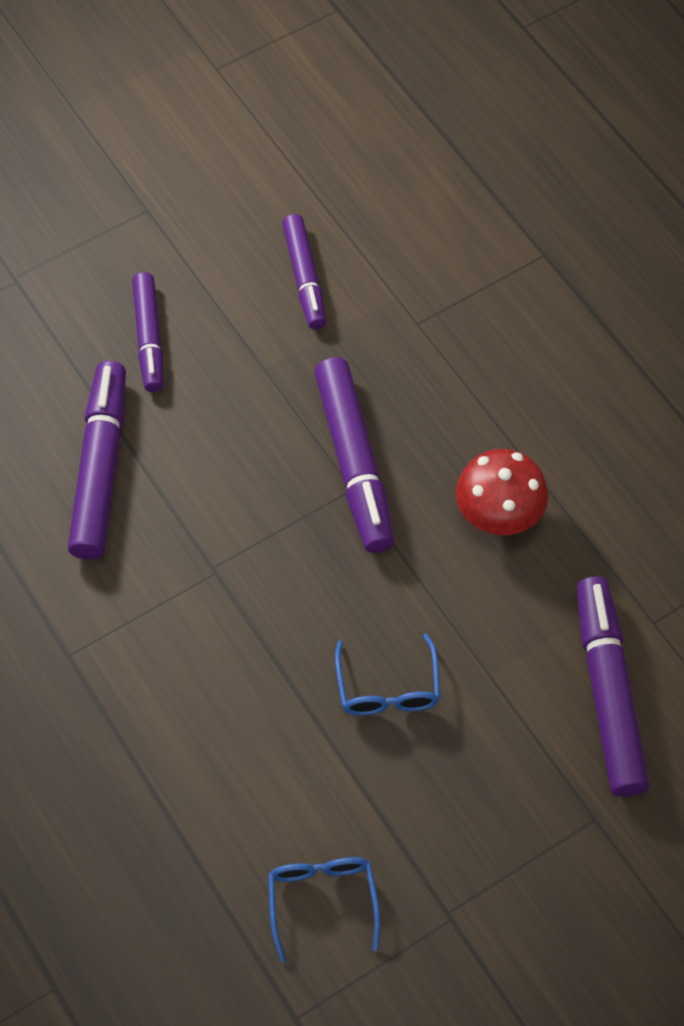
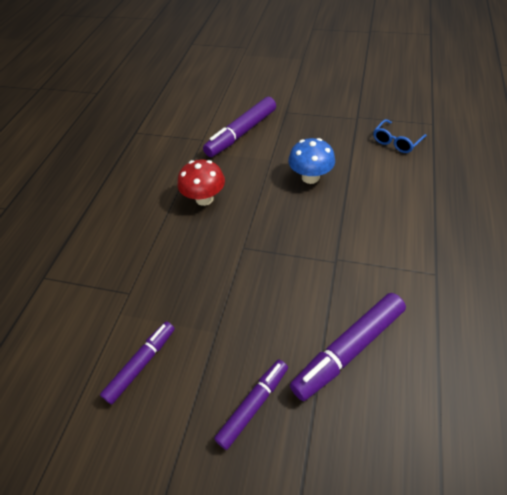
camera: 130 degrees left, 10 degrees down
(354, 463) = (230, 257): purple marker -> none
(388, 688) = (310, 177): blue glasses -> blue mushroom

